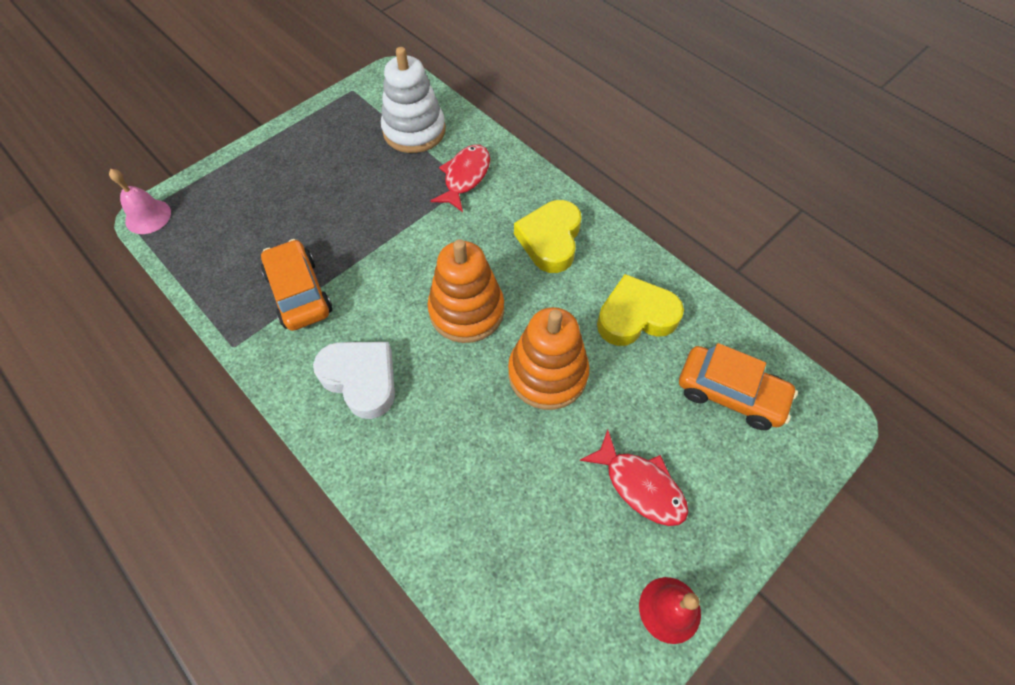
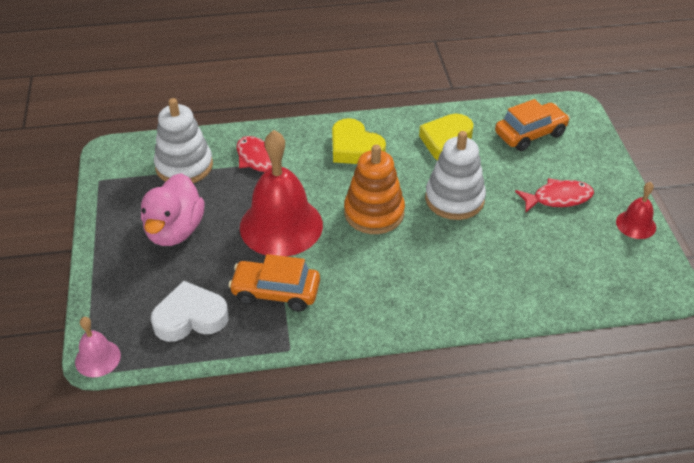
camera: 55 degrees left, 15 degrees down
(327, 174) = (175, 231): none -> pink duck
(361, 379) = (382, 289): white heart -> white heart (190, 317)
(390, 245) = (281, 226): none -> red bell
(547, 373) = (454, 199): orange stacking toy -> white stacking toy

